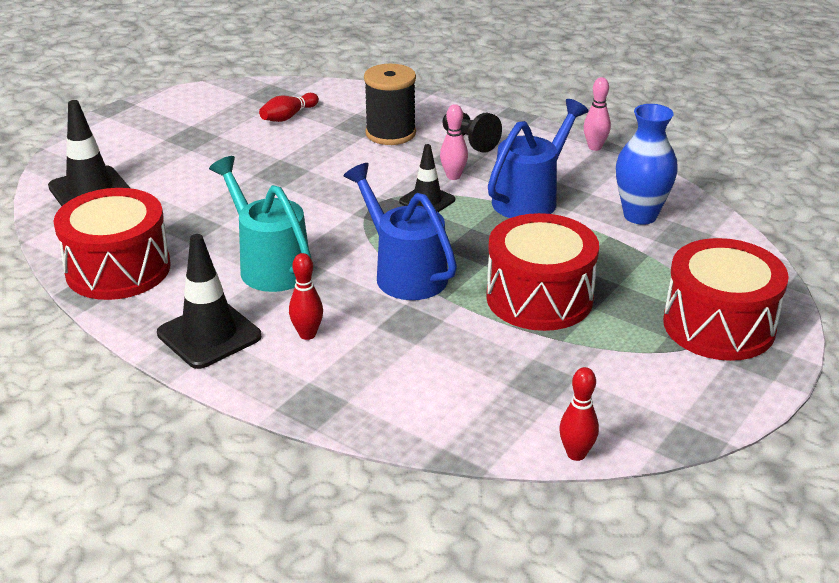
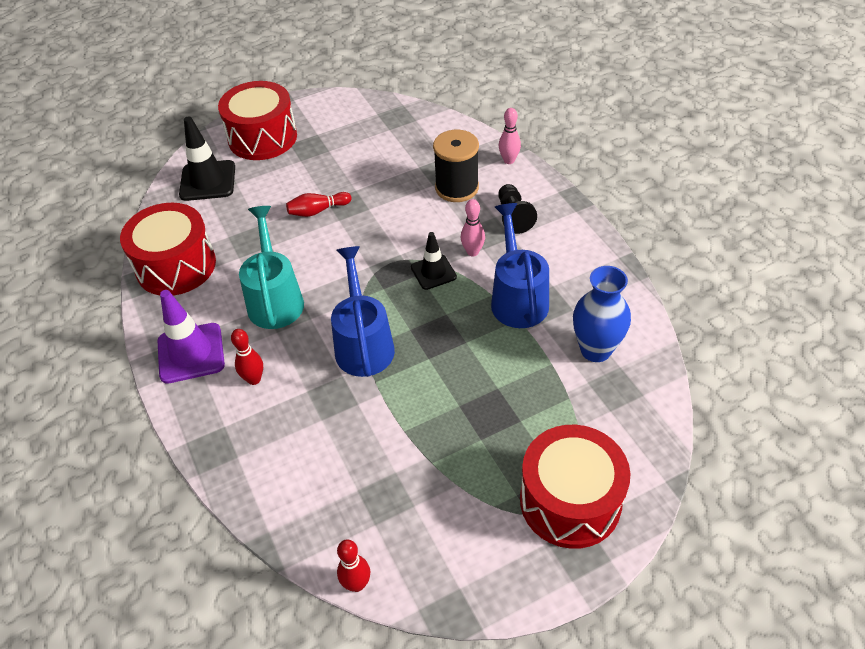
camera: 30 degrees right, 15 degrees up
(209, 335) = (191, 353): black traffic cone -> purple traffic cone
(288, 116) = (392, 145): red bowling pin -> red bowling pin (317, 211)
(530, 198) = (517, 297): blue watering can -> blue watering can turned 75 degrees counterclockwise
(539, 298) = (446, 410): red drum -> red drum (262, 137)
(595, 147) = (614, 257): pink bowling pin -> pink bowling pin (509, 160)

